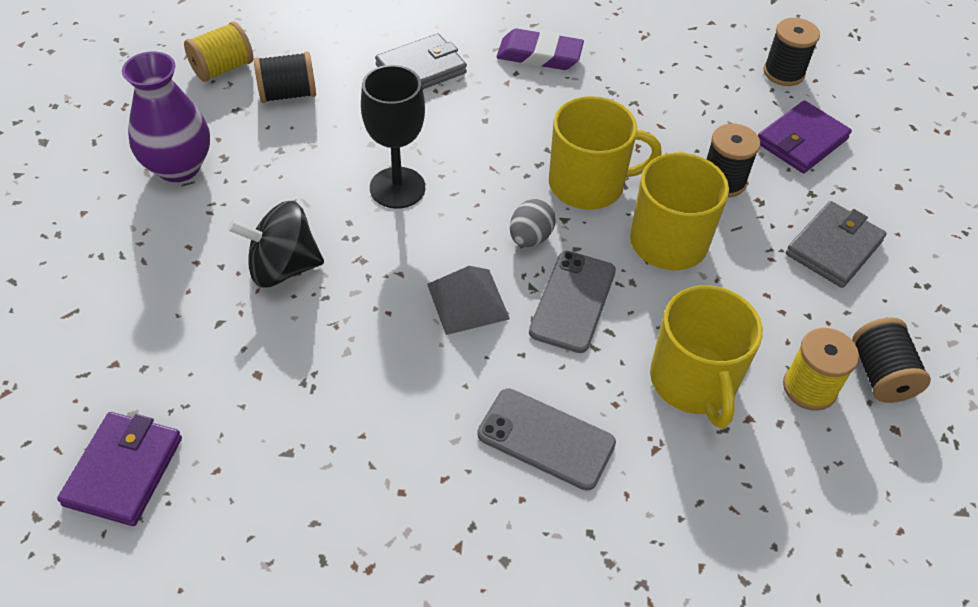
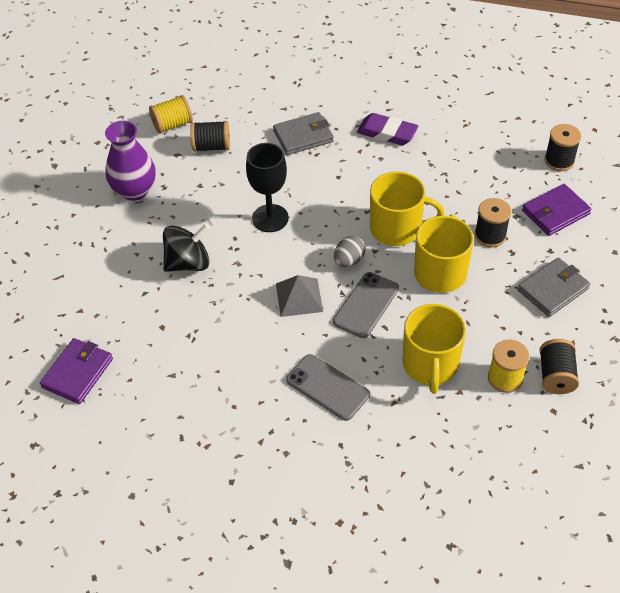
camera: 15 degrees right, 0 degrees up
(283, 268) = (188, 263): black spinning top -> black spinning top turned 150 degrees clockwise

